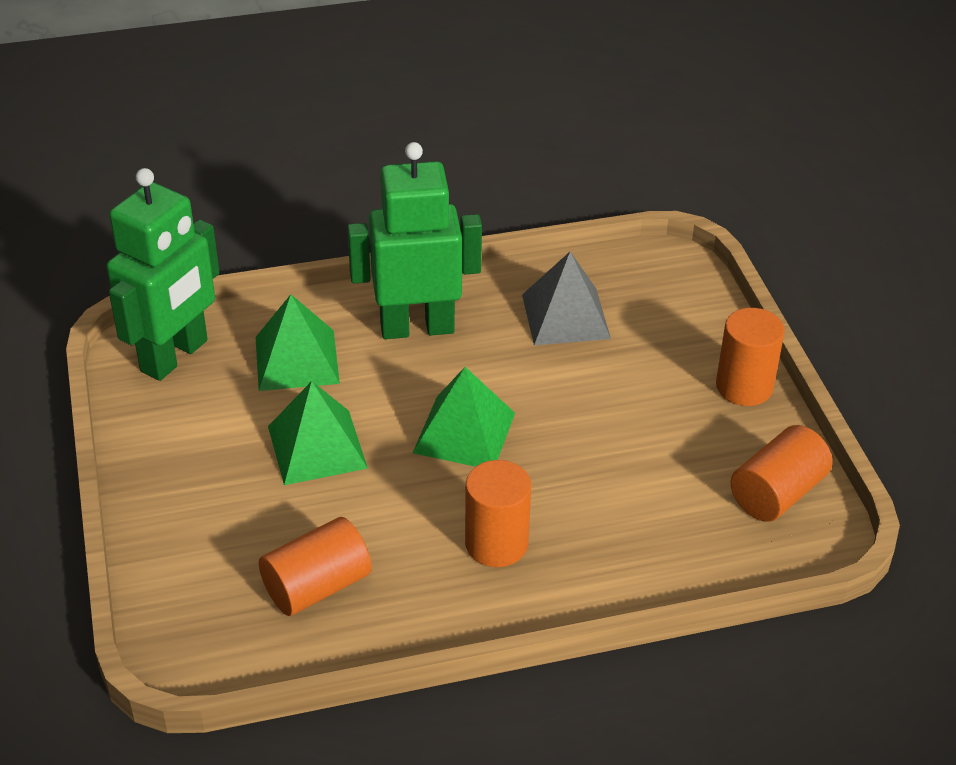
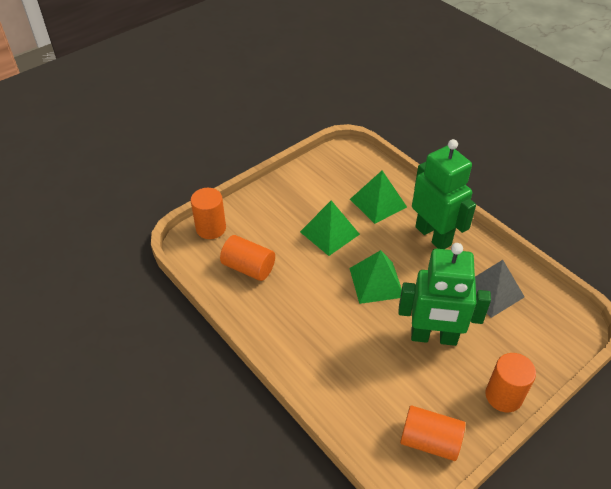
camera: 65 degrees right, 5 degrees up
(175, 356) = (350, 164): green robot -> green robot (433, 337)
(496, 543) = (312, 323): orange cylinder -> orange cylinder (211, 228)

